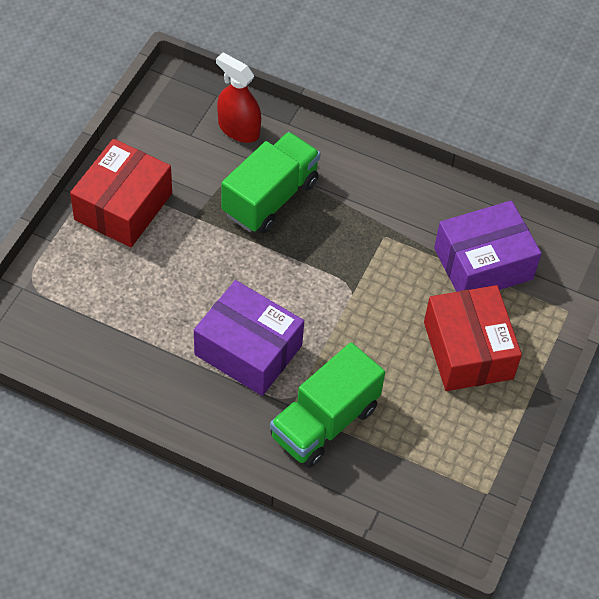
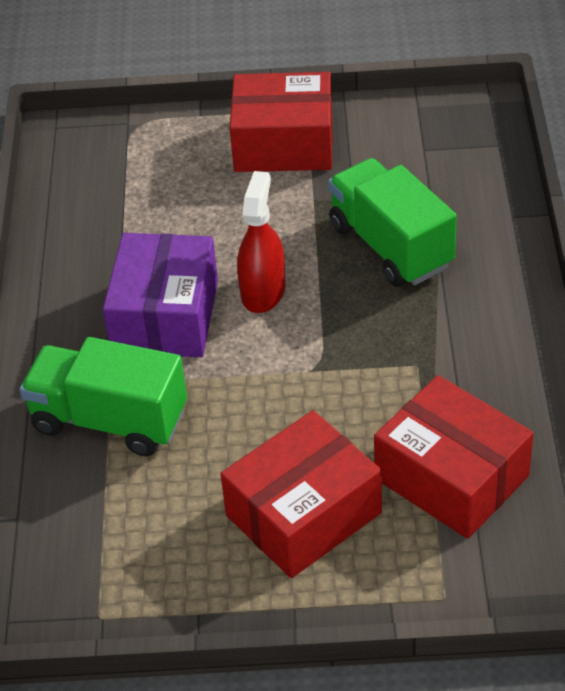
camera: 70 degrees right, 10 degrees down
(238, 129) = (466, 181): red spray bottle -> red spray bottle (263, 291)
(270, 197) = (390, 246): green truck -> green truck turned 135 degrees counterclockwise
(483, 264) = (451, 477): purple box -> red box

